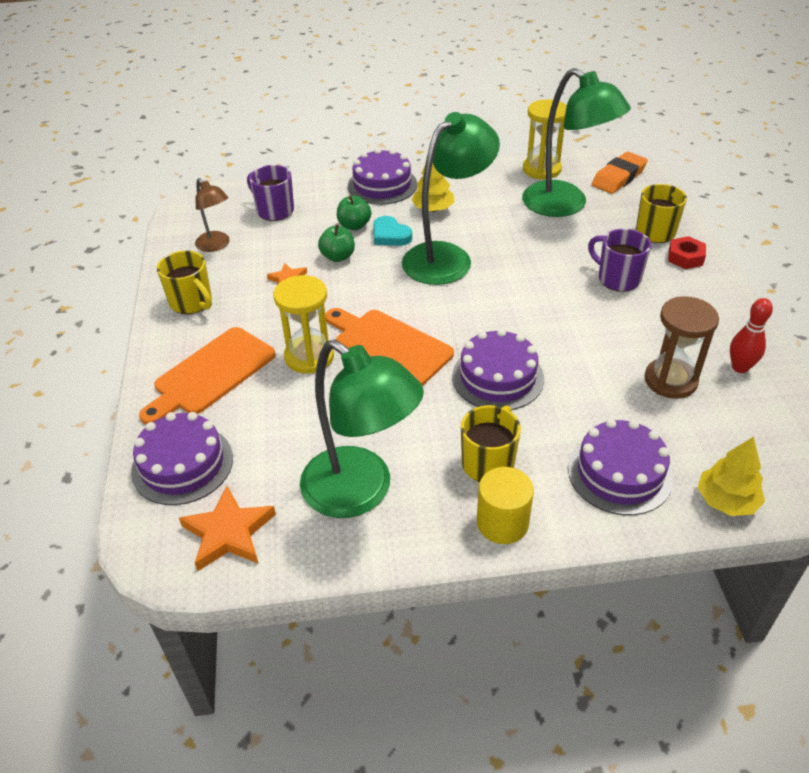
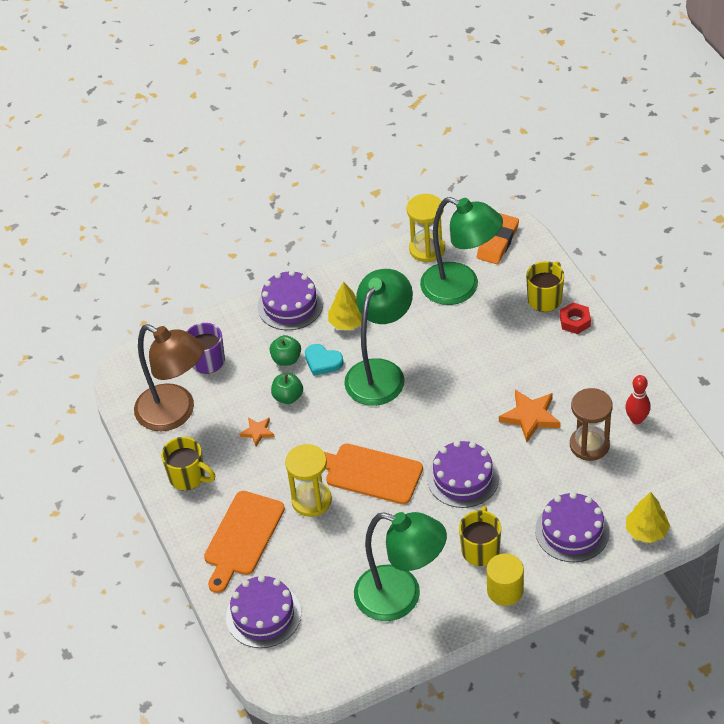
camera: 15 degrees left, 5 degrees up
(216, 245) = (175, 413): brown lamp -> brown lamp, size x1.94
(228, 533) = (324, 653): orange star -> orange star (530, 417)
(617, 278) = (526, 358): purple mug -> none

